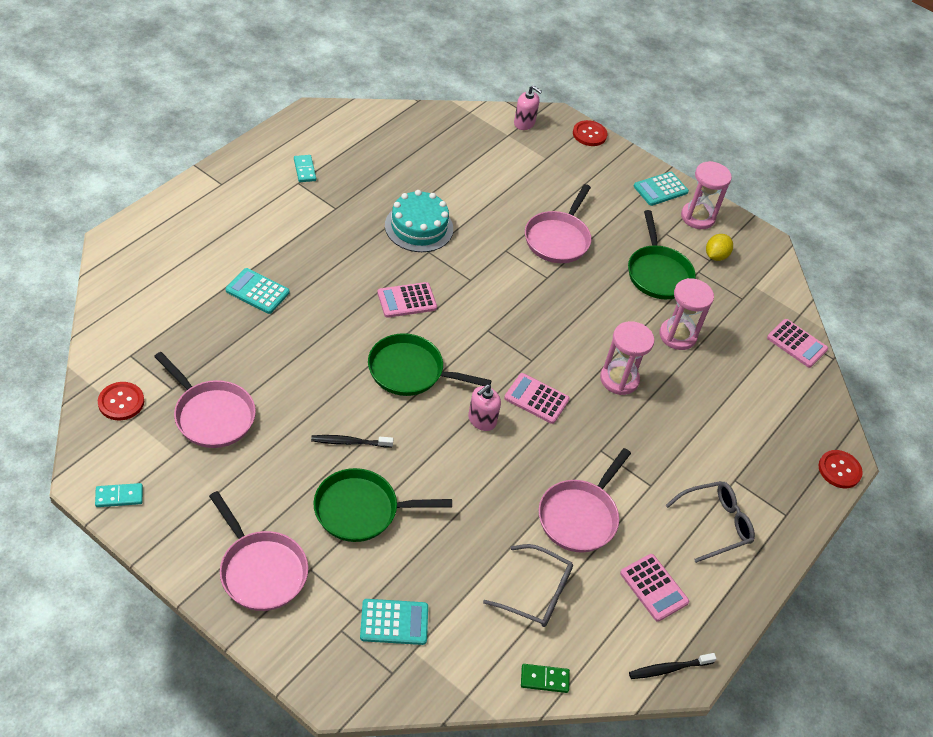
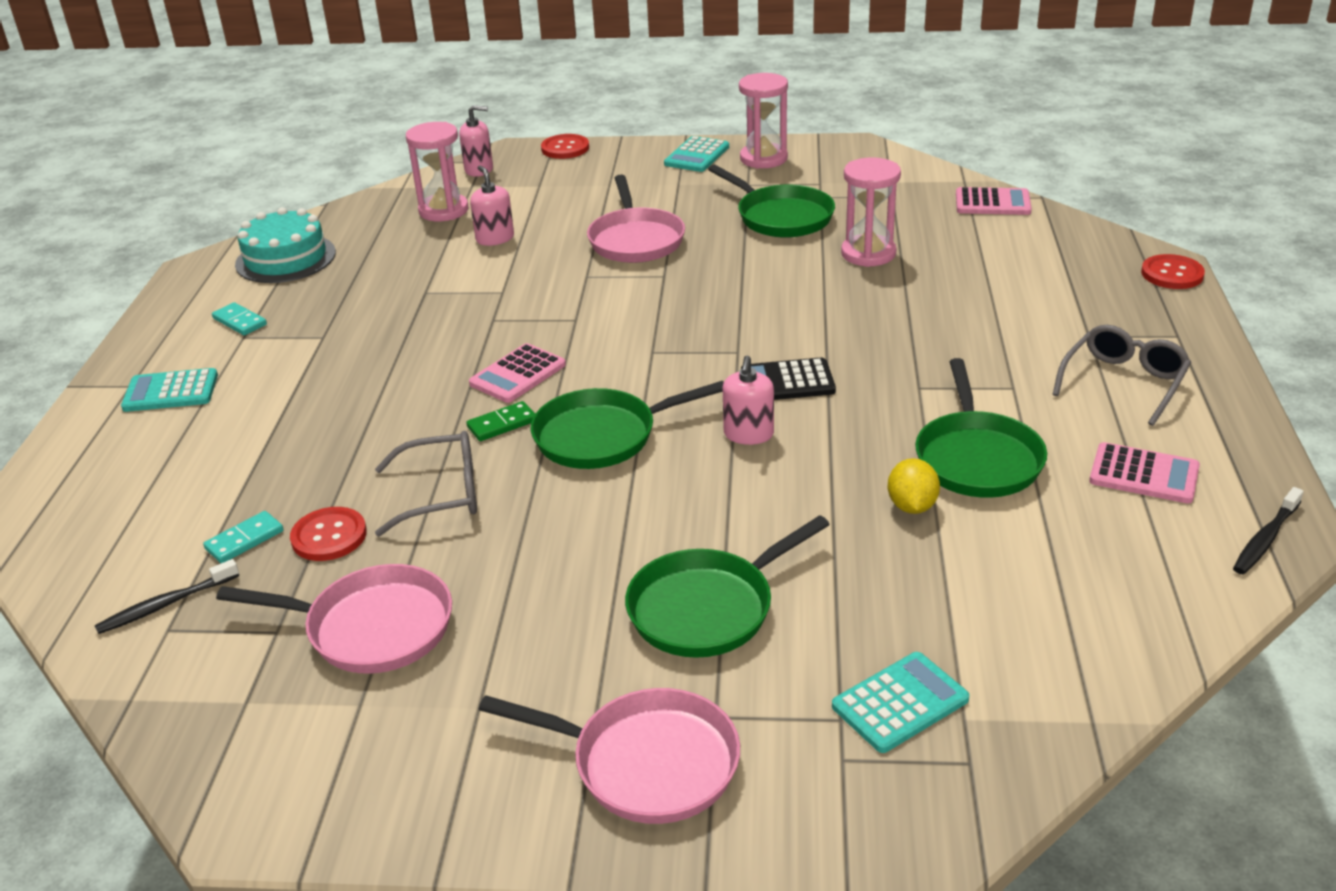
camera: 25 degrees left, 15 degrees down
(119, 496) = (321, 810): turquoise domino -> turquoise domino (244, 540)
(121, 402) = (207, 692): red button -> red button (329, 536)
(257, 291) = (299, 464): turquoise calculator -> turquoise calculator (171, 391)
(349, 442) = (606, 547): black toothbrush -> black toothbrush (165, 604)
(419, 227) = (454, 304): turquoise cake -> turquoise cake (285, 258)
(483, 188) = (495, 238): none -> pink soap dispenser
(536, 399) = (787, 381): pink calculator -> black calculator
(536, 593) = (1028, 560): grey glasses -> grey glasses (442, 494)
(544, 679) = (1155, 640): green domino -> green domino (502, 424)
(580, 516) = (977, 458): pink pan -> green pan
(619, 379) = (856, 318): pink hourglass -> pink hourglass (443, 210)
(715, 256) = (821, 178): yellow lemon -> yellow lemon (912, 506)

